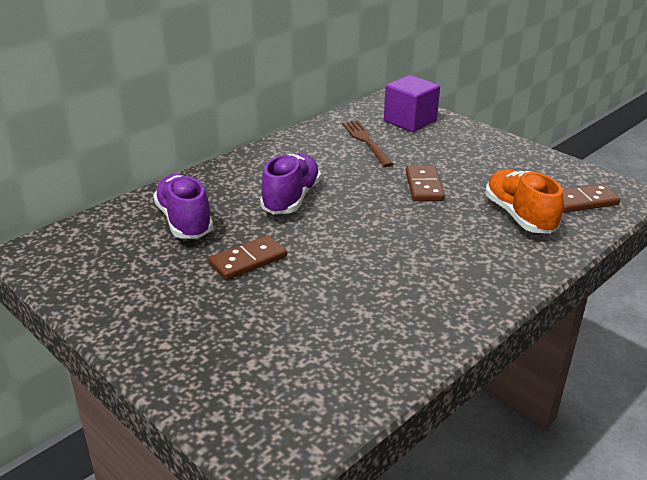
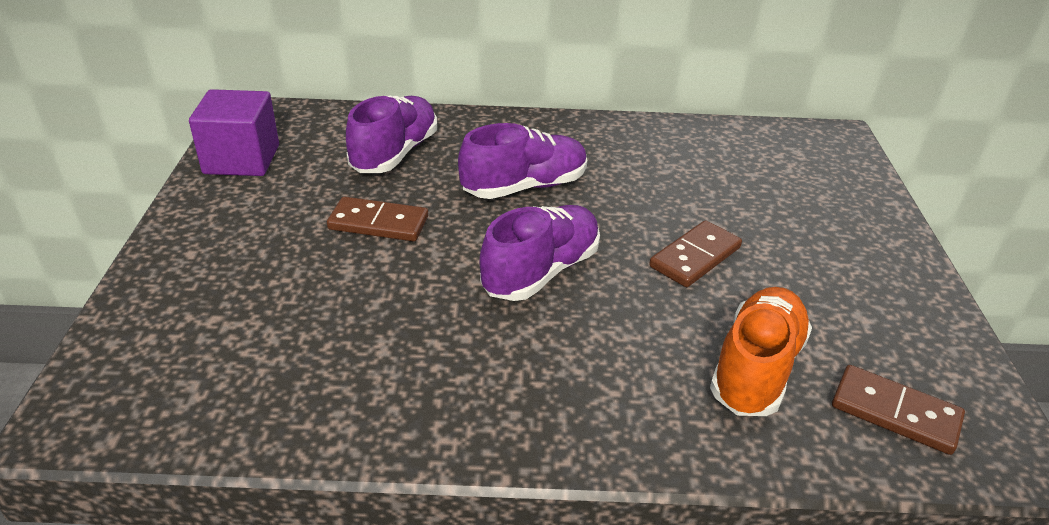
camera: 45 degrees right, 5 degrees up
(366, 141) = (718, 170): brown fork -> none
(372, 232) = (541, 271): none -> purple shoe
(410, 121) = (820, 173): purple cube -> purple cube (242, 159)

